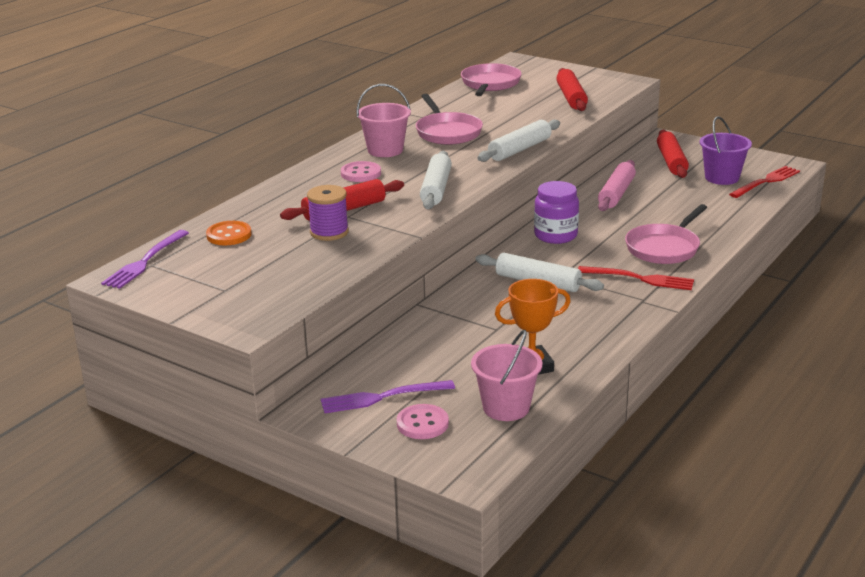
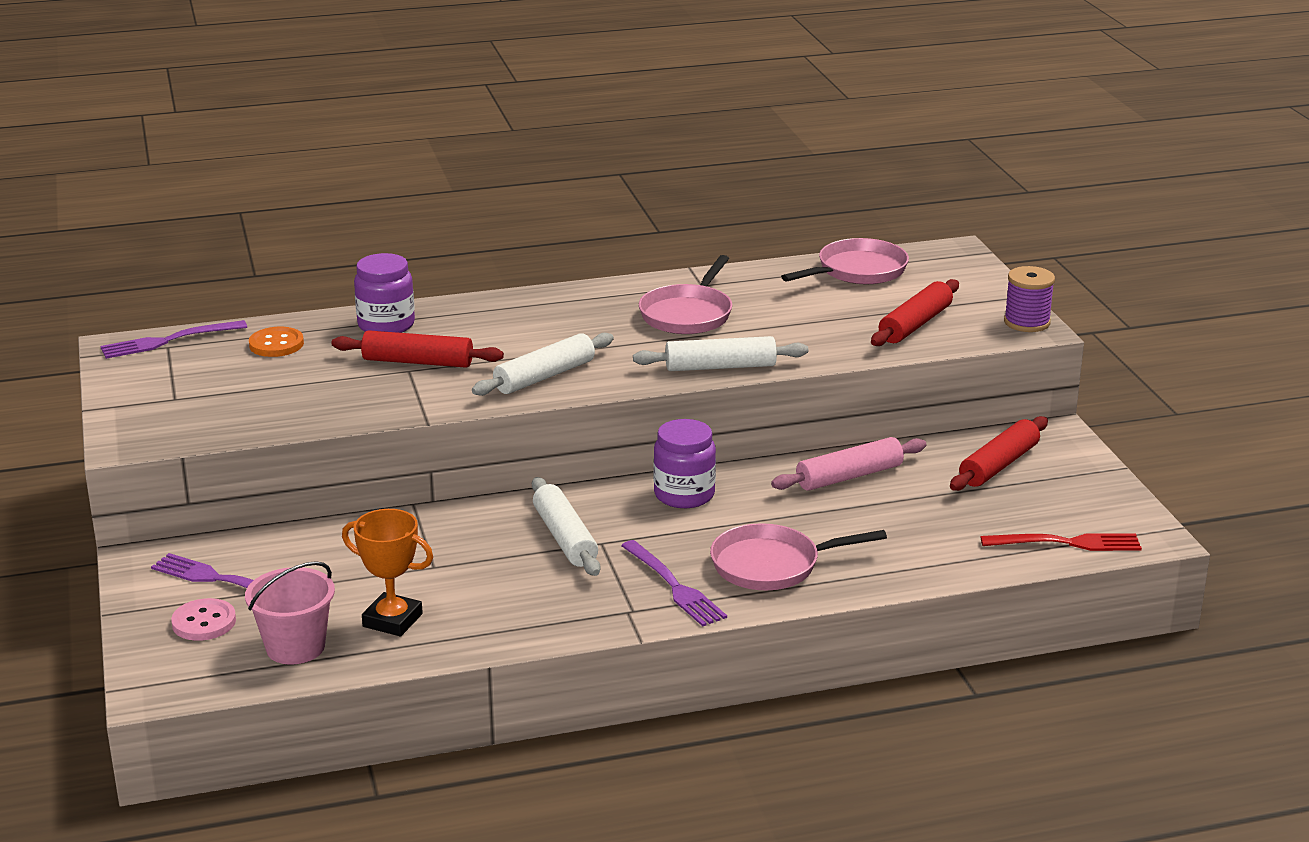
camera: 40 degrees right, 0 degrees up
(280, 199) = (386, 325): none -> purple jar
(329, 232) = (360, 380): purple spool -> purple spool (1027, 322)
(361, 173) = (510, 328): pink button -> none
(385, 150) = (584, 310): pink bucket -> none
(640, 279) = (674, 586): red fork -> purple fork
(722, 178) = (1019, 513): purple bucket -> none

